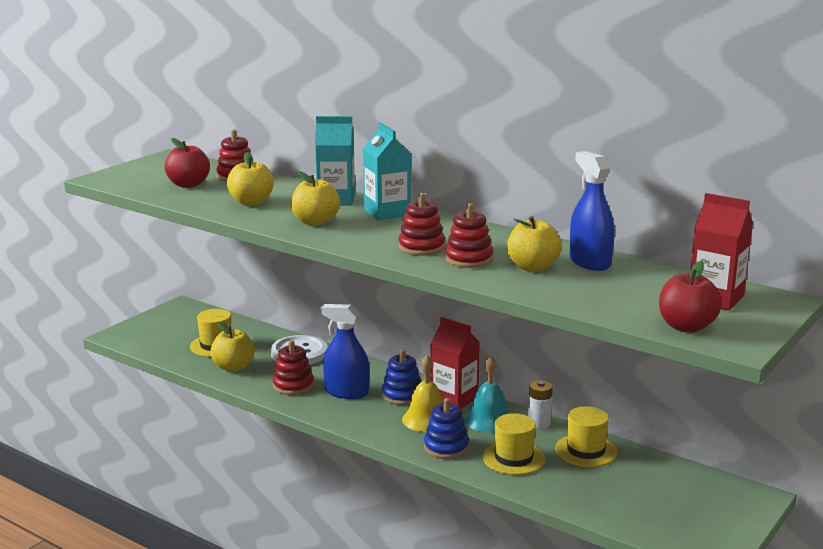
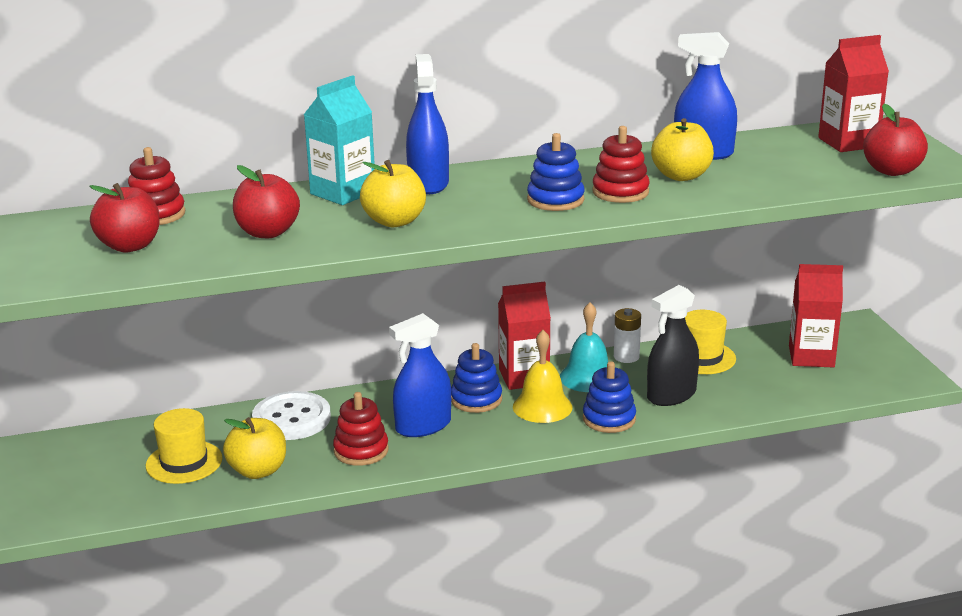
camera: 50 degrees left, 5 degrees up
(251, 202) = (267, 232): yellow apple -> red apple
(387, 212) = (428, 183): turquoise carton -> blue spray bottle
(421, 247) = (555, 200): red stacking toy -> blue stacking toy
(513, 458) = (671, 395): yellow hat -> black spray bottle
(665, 494) = (811, 356): none -> red carton

